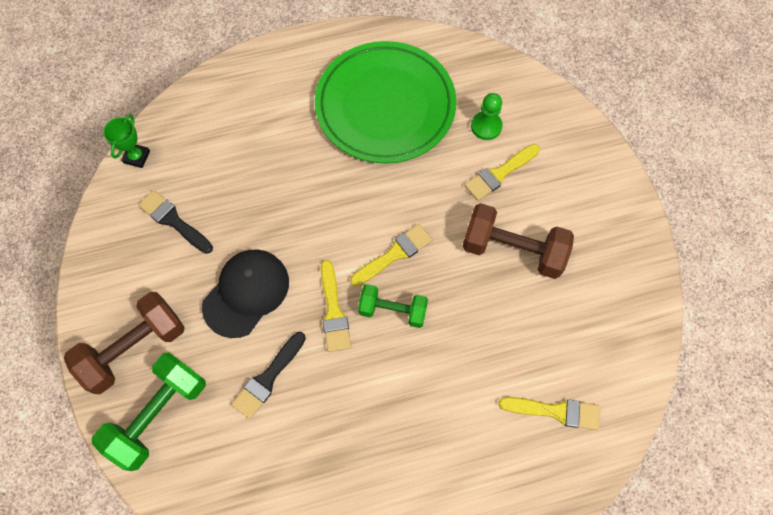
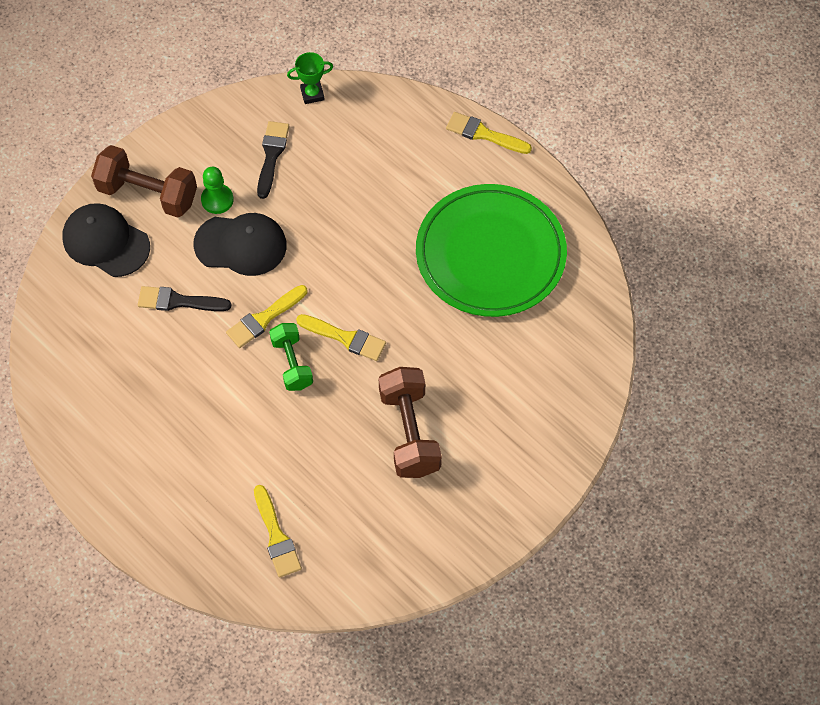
camera: 60 degrees right, 5 degrees down
(159, 415) = (106, 242): green dumbbell -> black cap
(486, 126) = (525, 349): green pawn -> green pawn (217, 200)
(499, 174) = (481, 384): yellow brush -> yellow brush (484, 134)

